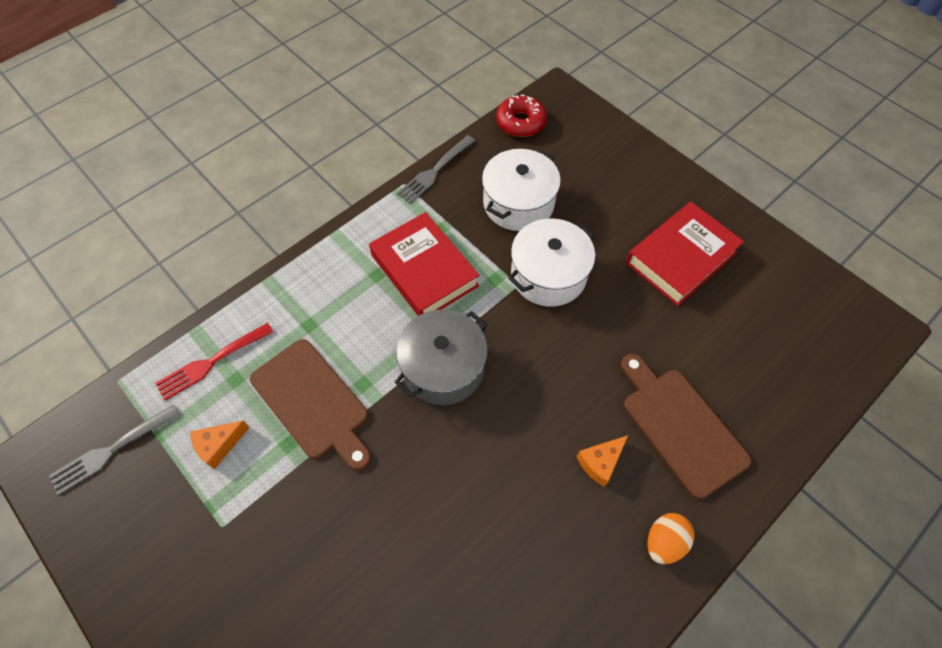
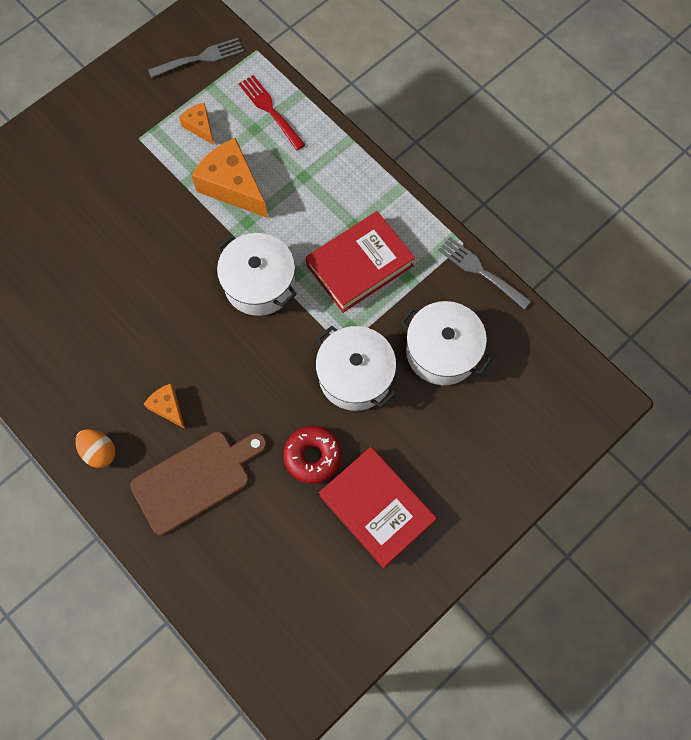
camera: 90 degrees right, 10 degrees up
(111, 450) = (200, 58): grey fork -> grey fork turned 105 degrees clockwise
(312, 402) = (232, 186): brown cutting board -> orange cheese
(443, 368) = (259, 283): grey pot -> white pot
(520, 122) = (556, 357): red donut -> red donut (312, 456)

